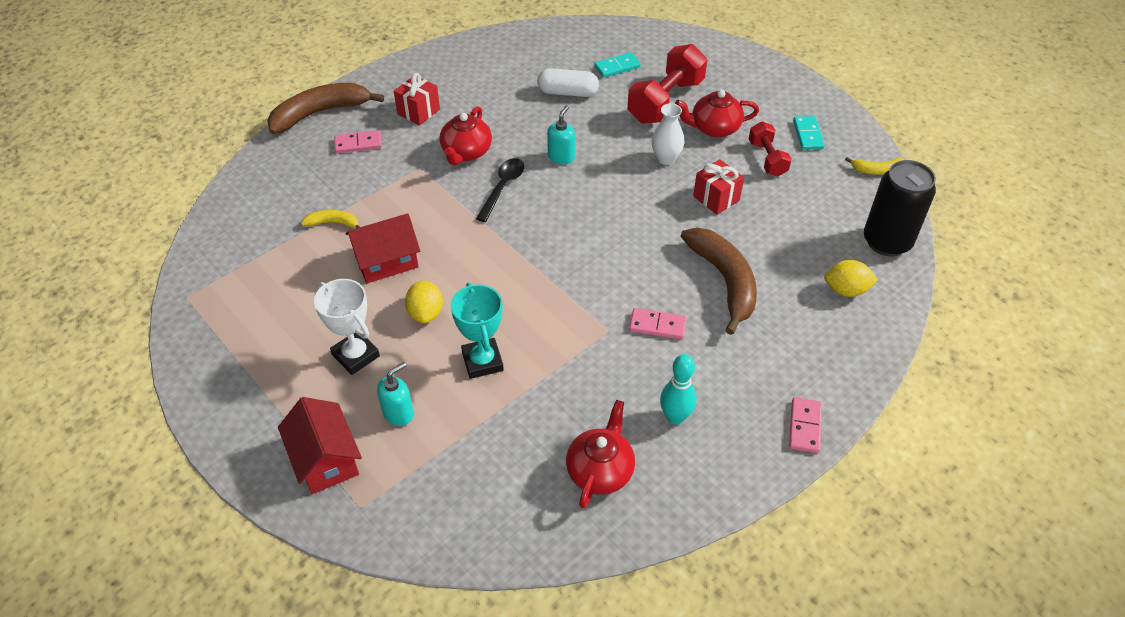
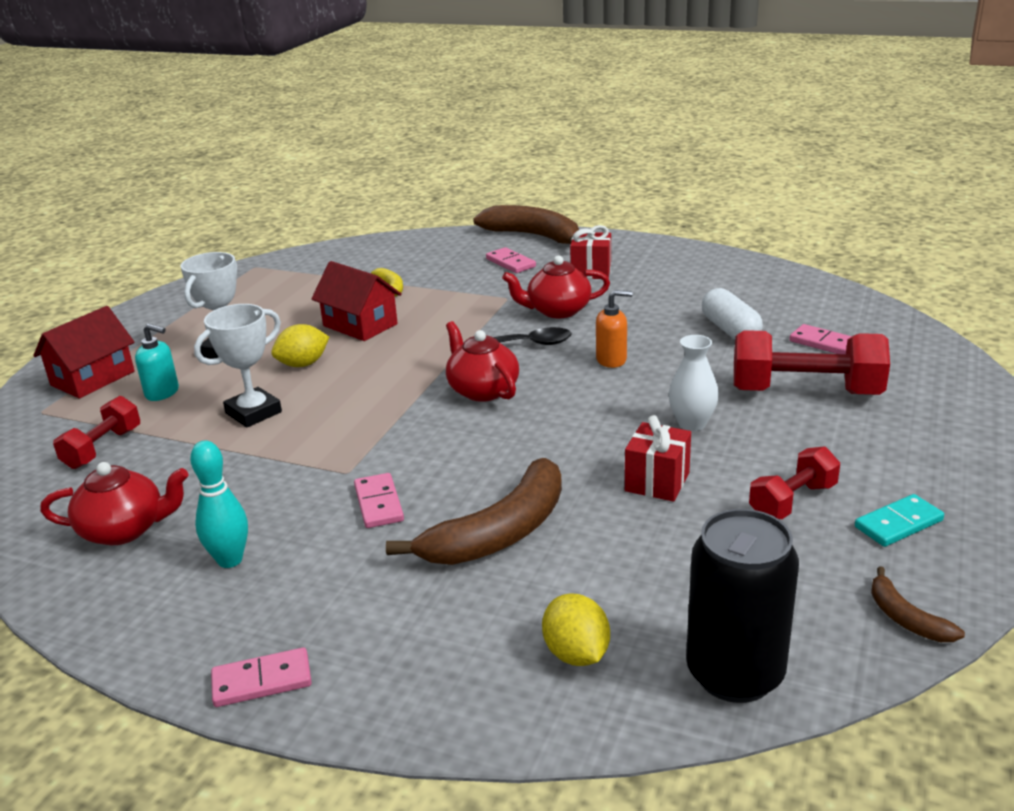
camera: 65 degrees right, 20 degrees down
(466, 468) = (103, 448): none -> red dumbbell
(482, 361) = (253, 413): turquoise trophy -> white trophy
(561, 157) = (611, 360): turquoise soap dispenser -> orange soap dispenser
(617, 67) = (824, 343): turquoise domino -> pink domino
(714, 128) = (800, 441): red teapot -> red teapot (482, 390)
(876, 170) = (906, 618): yellow banana -> brown banana

